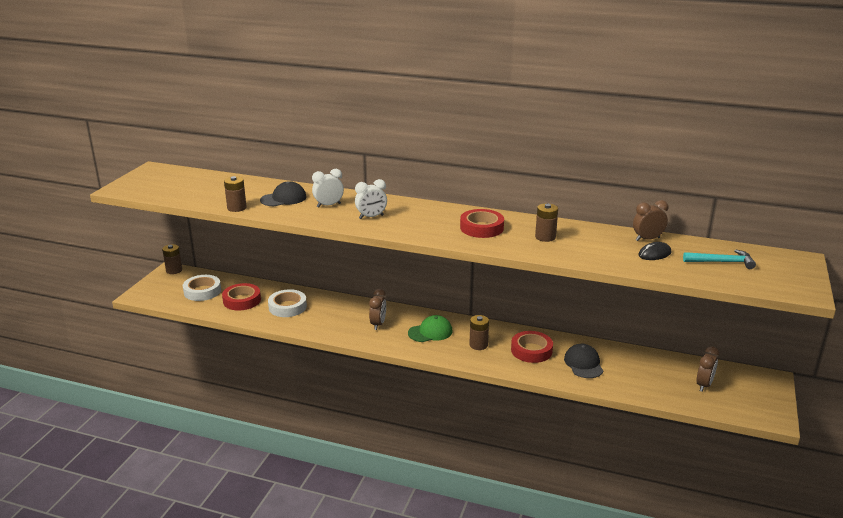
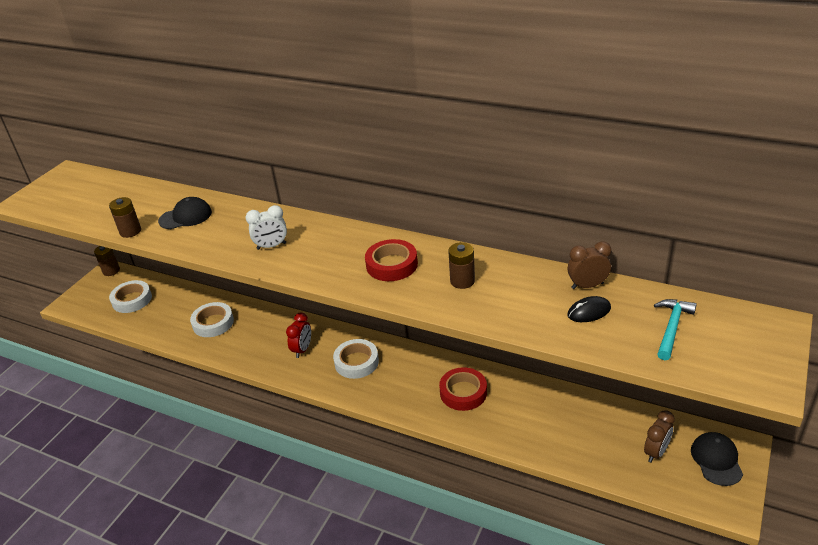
camera: 10 degrees right, 10 degrees up
(242, 300) = (168, 313): red tape -> none
(328, 205) = (230, 227): white clock -> none
(378, 324) = (302, 350): brown clock -> red clock
(430, 332) = (356, 362): green cap -> white tape
(478, 345) = (405, 382): brown battery -> none
(583, 364) = (519, 414): black cap -> black cap (716, 460)
(722, 262) = (672, 328): turquoise hammer -> turquoise hammer turned 75 degrees counterclockwise

